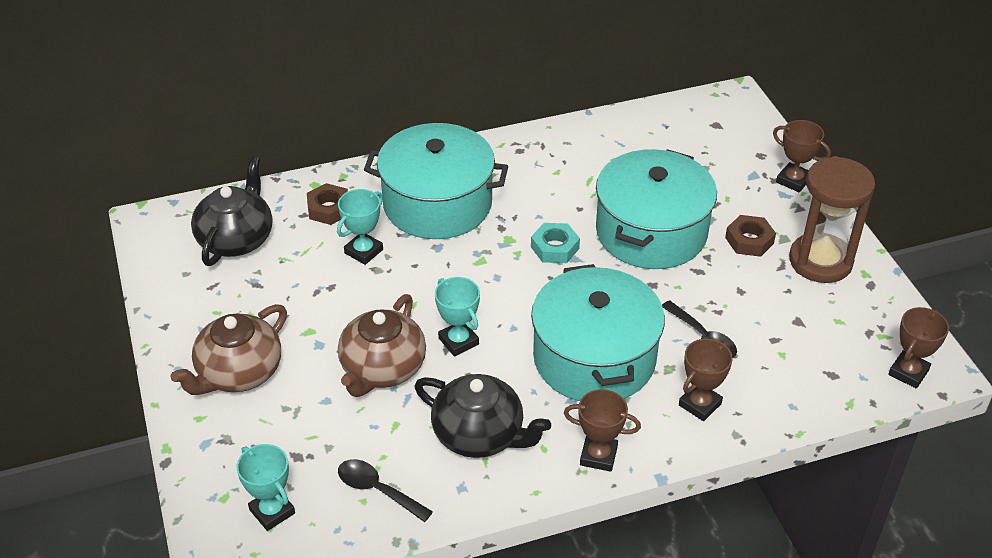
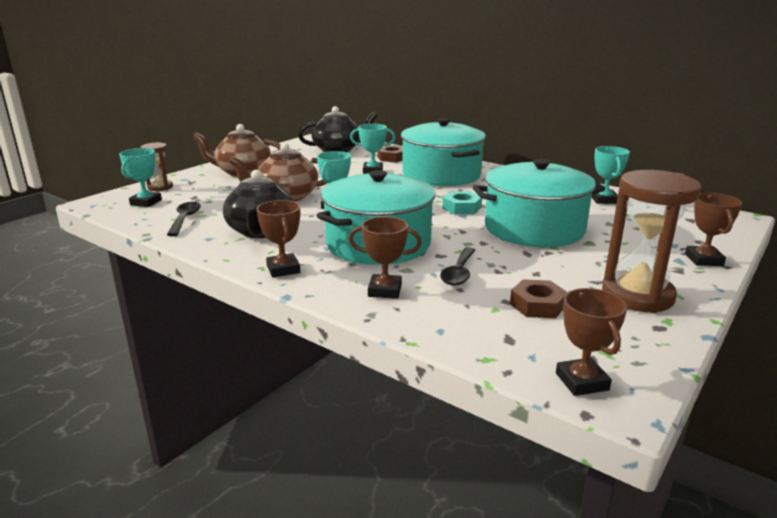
camera: 55 degrees right, 20 degrees down
(218, 479) = (160, 187): none -> brown hourglass
(626, 140) = (604, 200): none -> turquoise trophy
(749, 240) = (598, 261): brown nut -> brown nut (537, 305)
(908, 372) = (582, 381): brown trophy -> brown trophy turned 75 degrees clockwise

